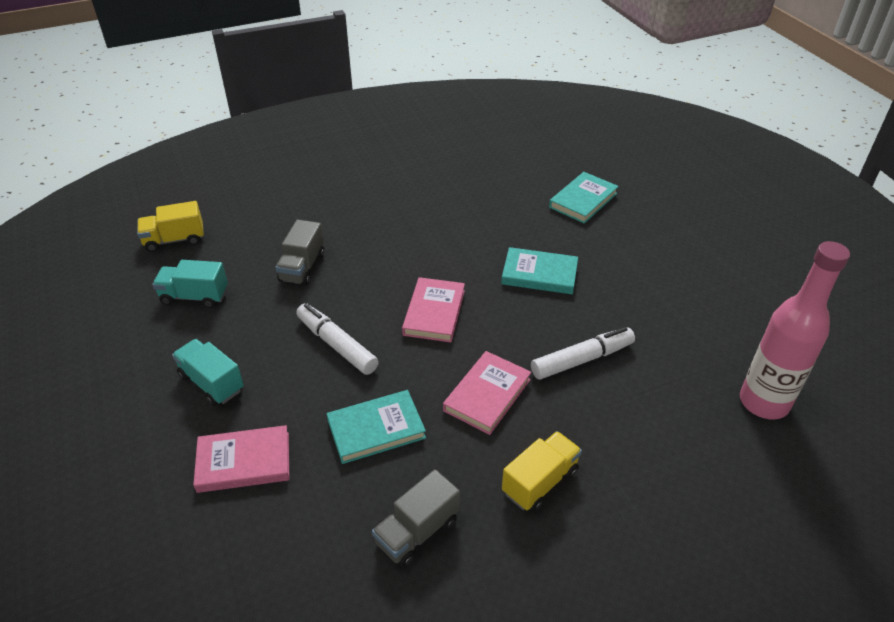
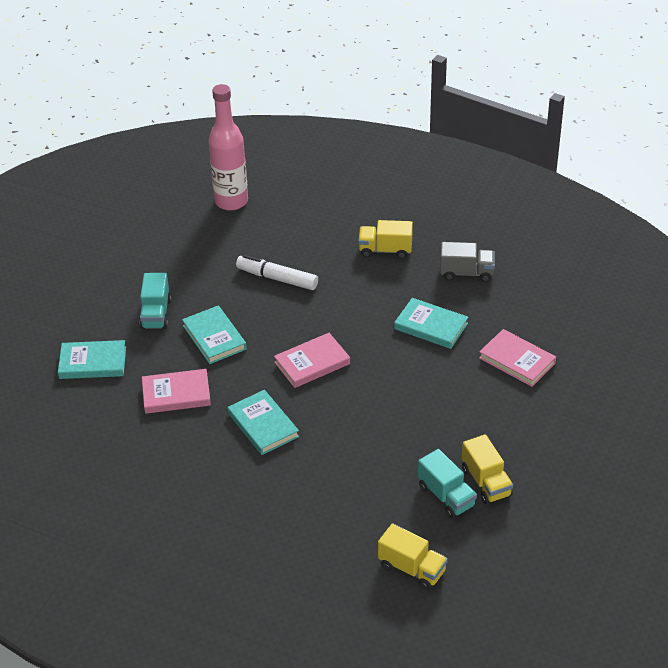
camera: 130 degrees left, 0 degrees up
(169, 328) = (486, 482): none -> yellow truck
(211, 383) = (493, 419): turquoise truck -> turquoise truck (156, 314)
(302, 267) = (349, 462): grey truck -> none
(337, 345) = (394, 387): white marker -> none
(402, 246) = (263, 425): none -> turquoise book
(487, 395) = (352, 300): pink book -> pink book (176, 394)

